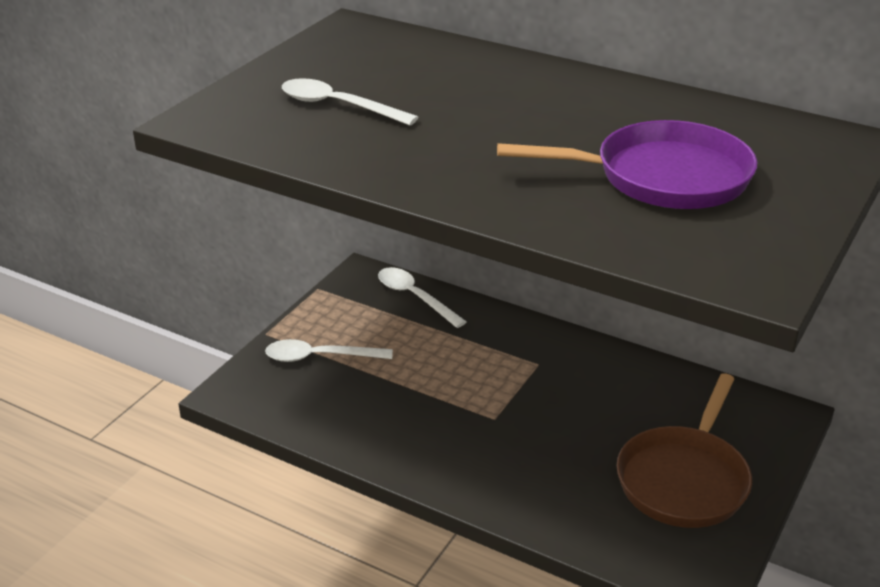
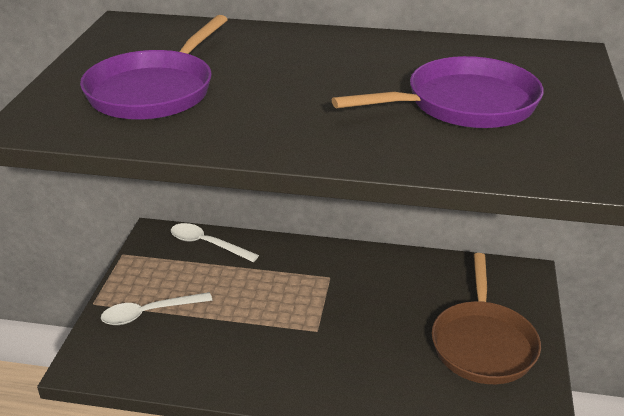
camera: 20 degrees left, 0 degrees up
(338, 106) = (155, 90): white spoon -> purple pan

